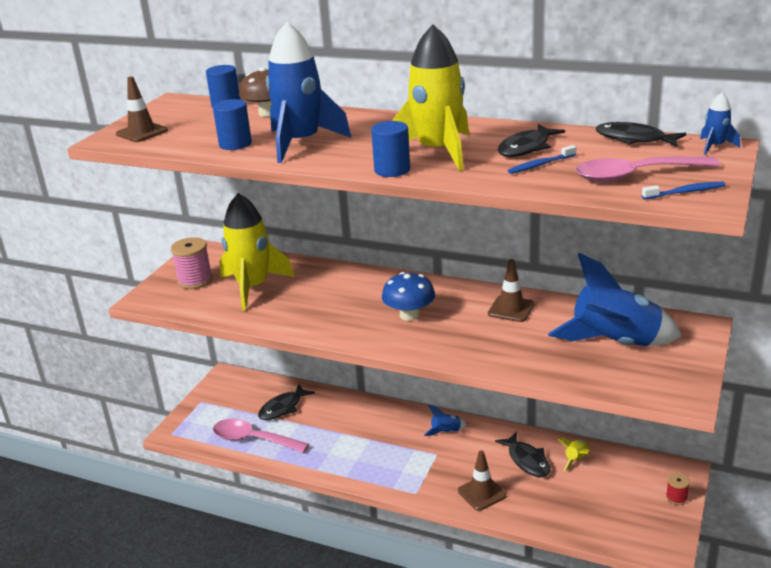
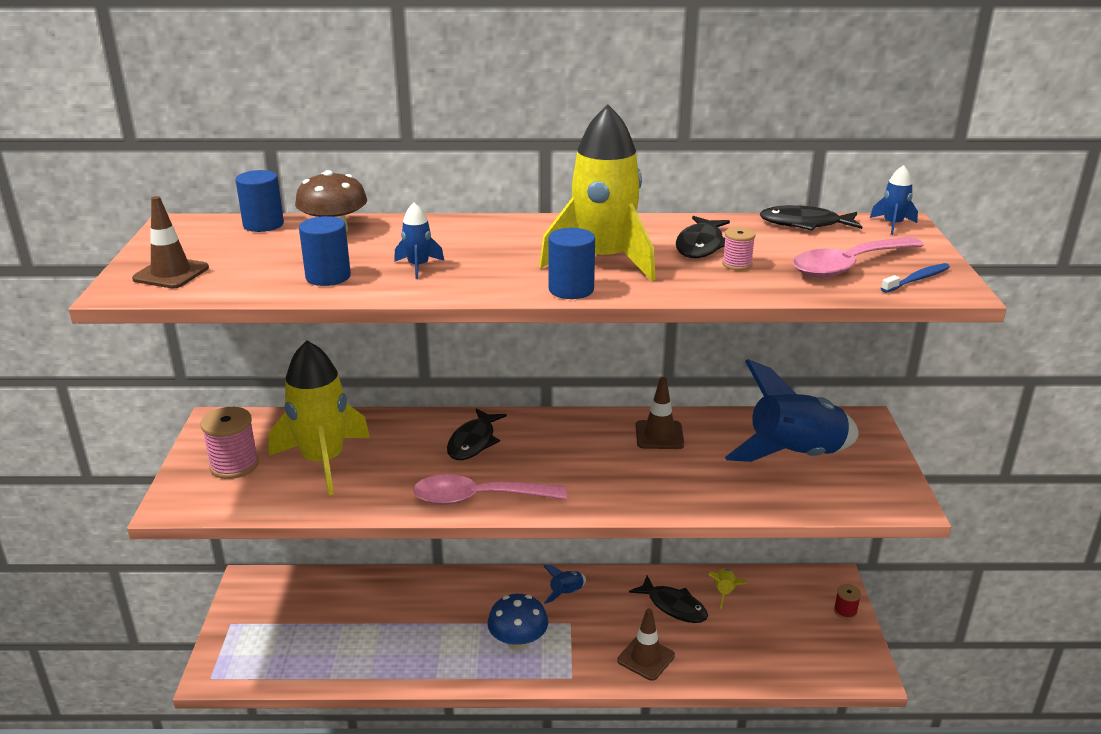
camera: 25 degrees left, 0 degrees up
(253, 439) = (330, 659): pink spoon -> pink spoon (478, 498)
(283, 408) = (349, 607): black fish -> black fish (473, 442)
(301, 143) = (418, 266): blue rocket -> blue rocket, size x0.43
(409, 315) = (548, 463): blue mushroom -> blue mushroom (518, 641)
(541, 165) = (737, 264): blue toothbrush -> pink spool

